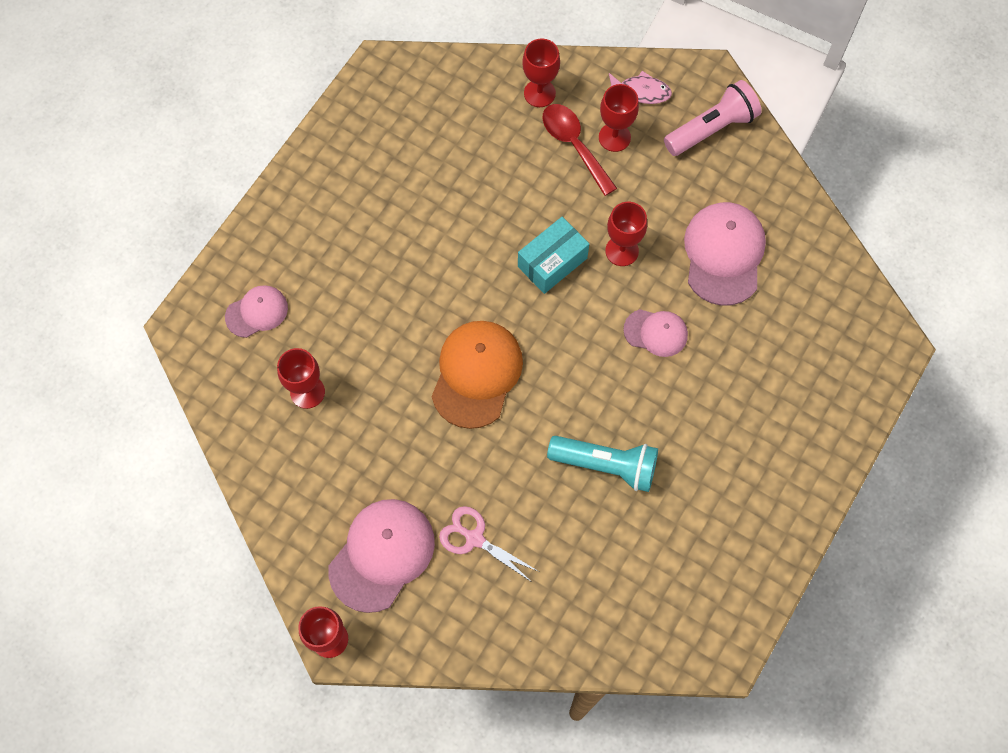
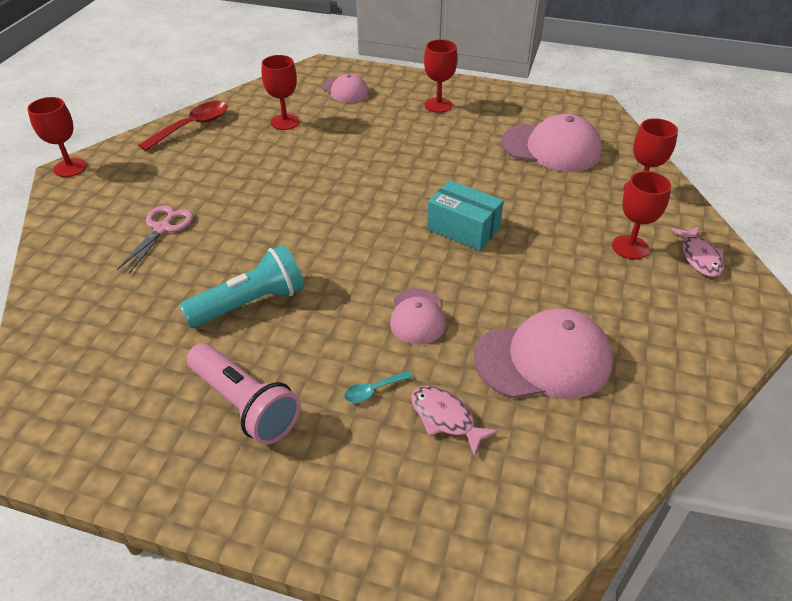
camera: 75 degrees right, 25 degrees down
(382, 555) = (145, 180): pink cap -> pink cap (551, 148)
(476, 374) = (327, 202): orange cap -> none
(574, 145) = (600, 221): red spoon -> red spoon (192, 126)
(606, 465) = (250, 303): turquoise flashlight -> turquoise flashlight turned 120 degrees counterclockwise
(622, 251) = (501, 274): red goblet -> red goblet (438, 105)
(711, 128) = (699, 322): pink flashlight -> pink flashlight (244, 404)
(727, 385) = (373, 390): none -> turquoise spoon
(764, 341) = (445, 418): none -> pink fish

